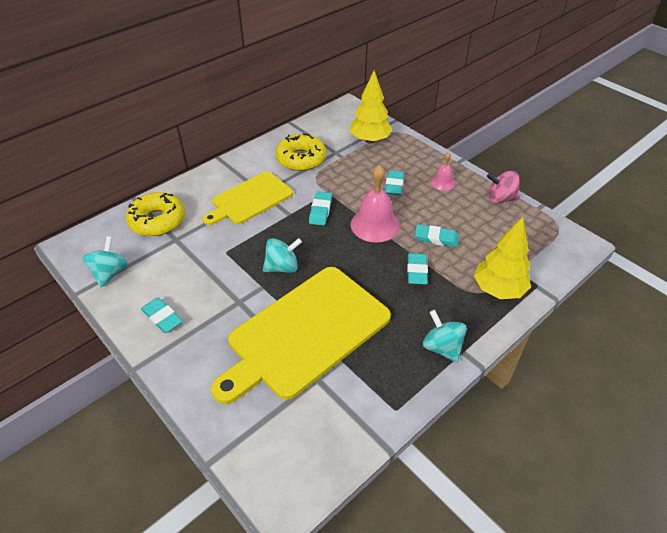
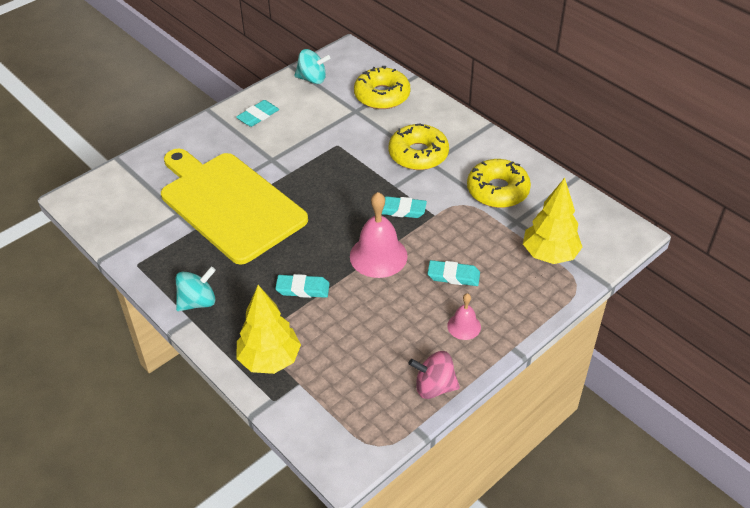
camera: 90 degrees right, 0 degrees up
(250, 199) = (418, 154): yellow cutting board -> yellow donut
(282, 267) = (314, 185): turquoise spinning top -> none
(436, 238) = (355, 310): turquoise eraser -> none
(500, 198) = (434, 387): pink spinning top -> pink spinning top turned 90 degrees counterclockwise

